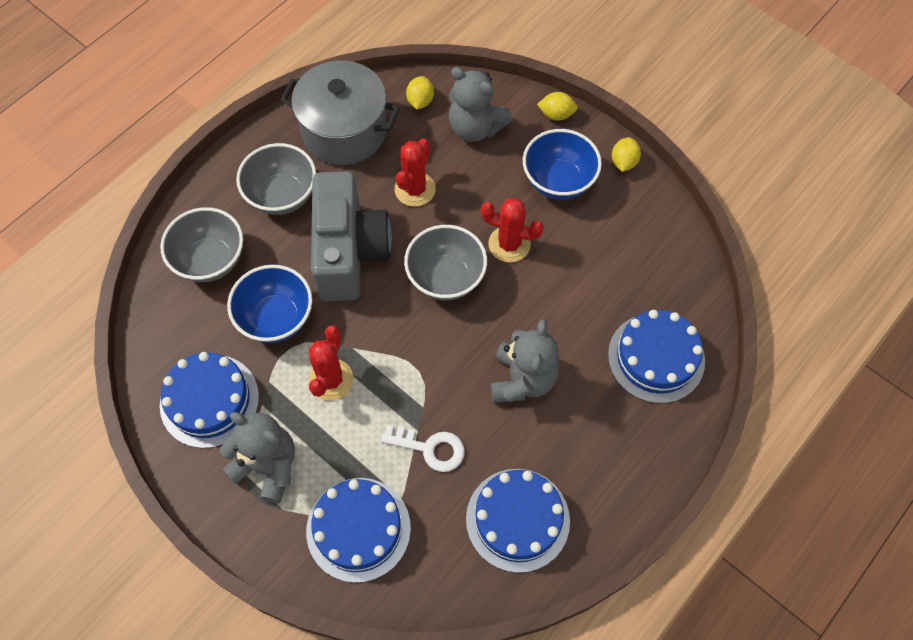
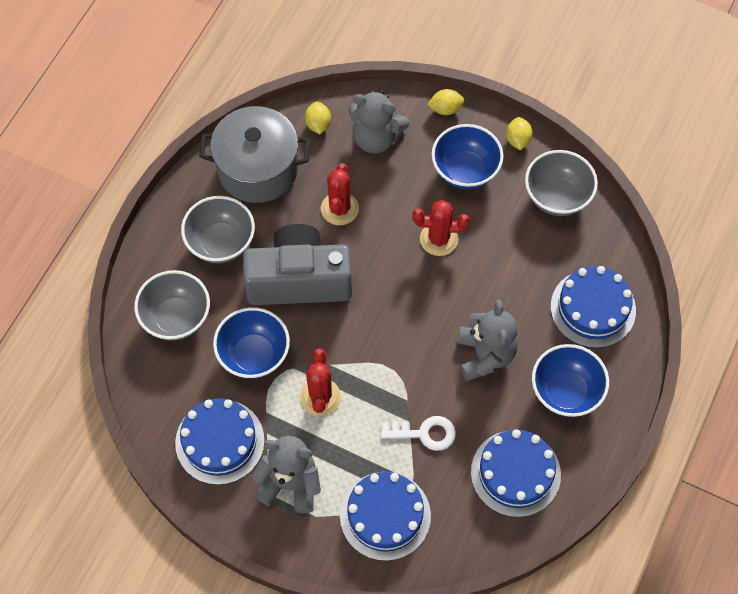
camera: 15 degrees left, 0 degrees up
(349, 252) = (299, 280): grey camera -> grey camera turned 75 degrees counterclockwise
(446, 278) = (392, 283): grey bowl -> grey bowl (557, 197)
(600, 442) = (566, 392): none -> blue bowl

